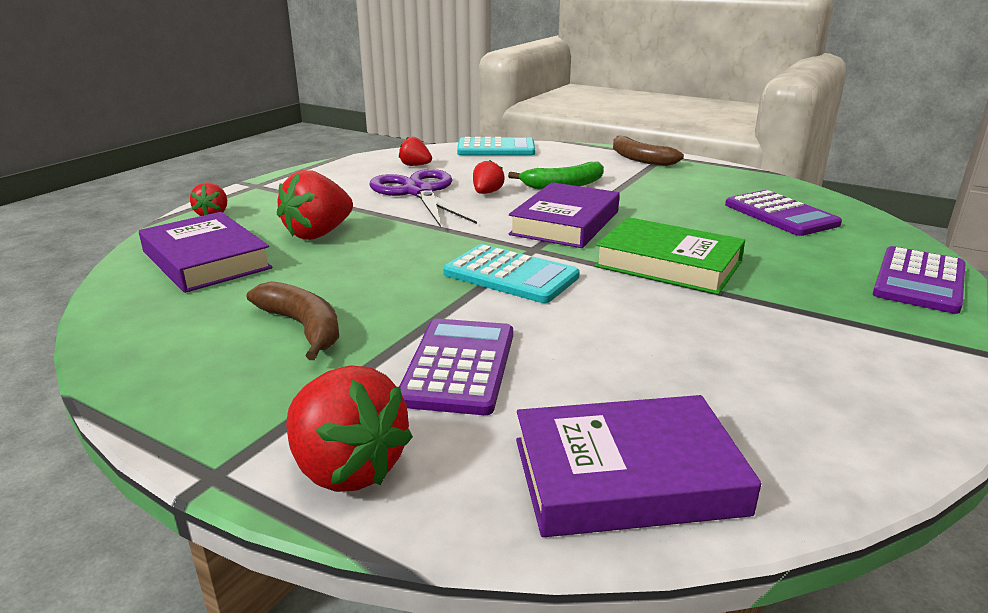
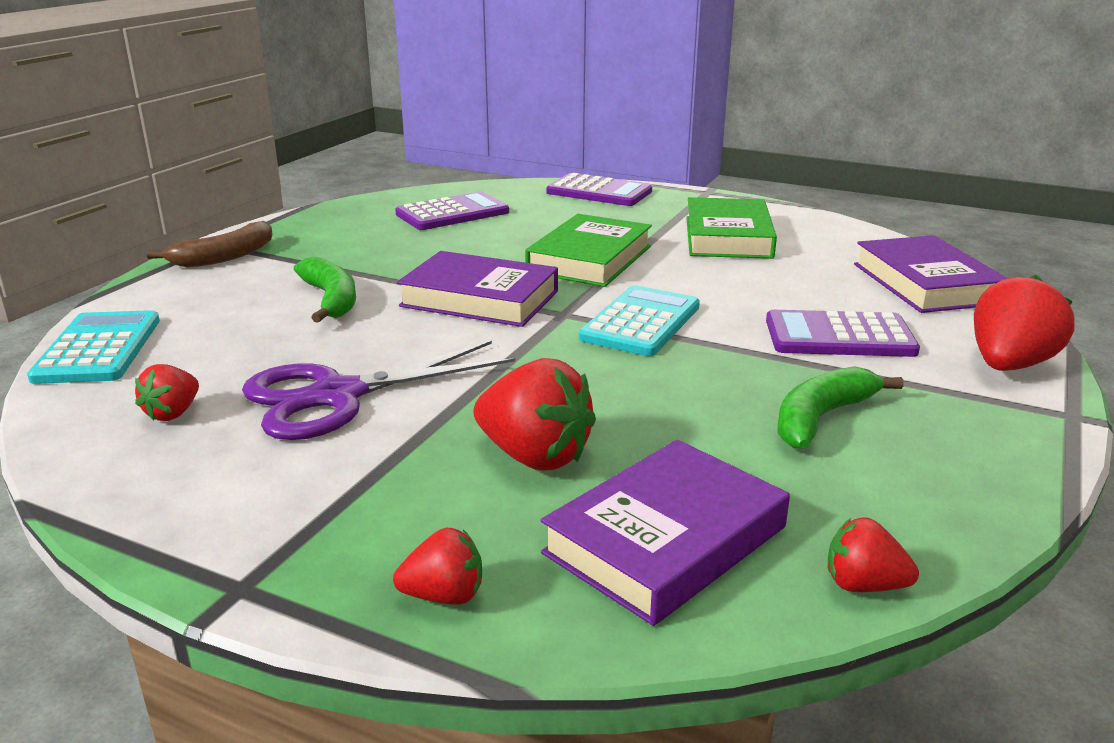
camera: 95 degrees left, 0 degrees up
(303, 327) = (821, 418): brown banana -> green banana
(487, 193) = (354, 345): red strawberry -> red strawberry (863, 585)
(776, 344) = (727, 237): none -> green book

